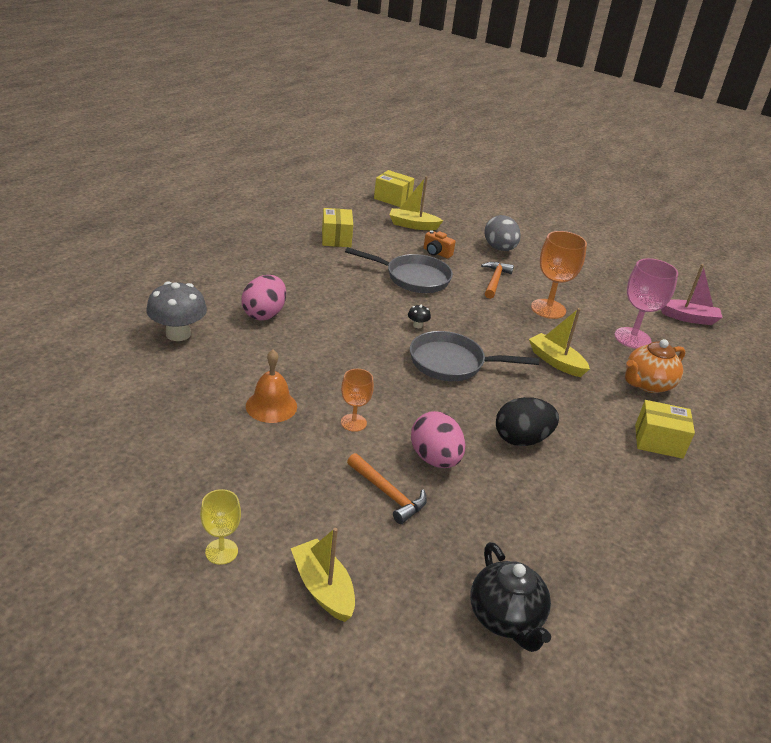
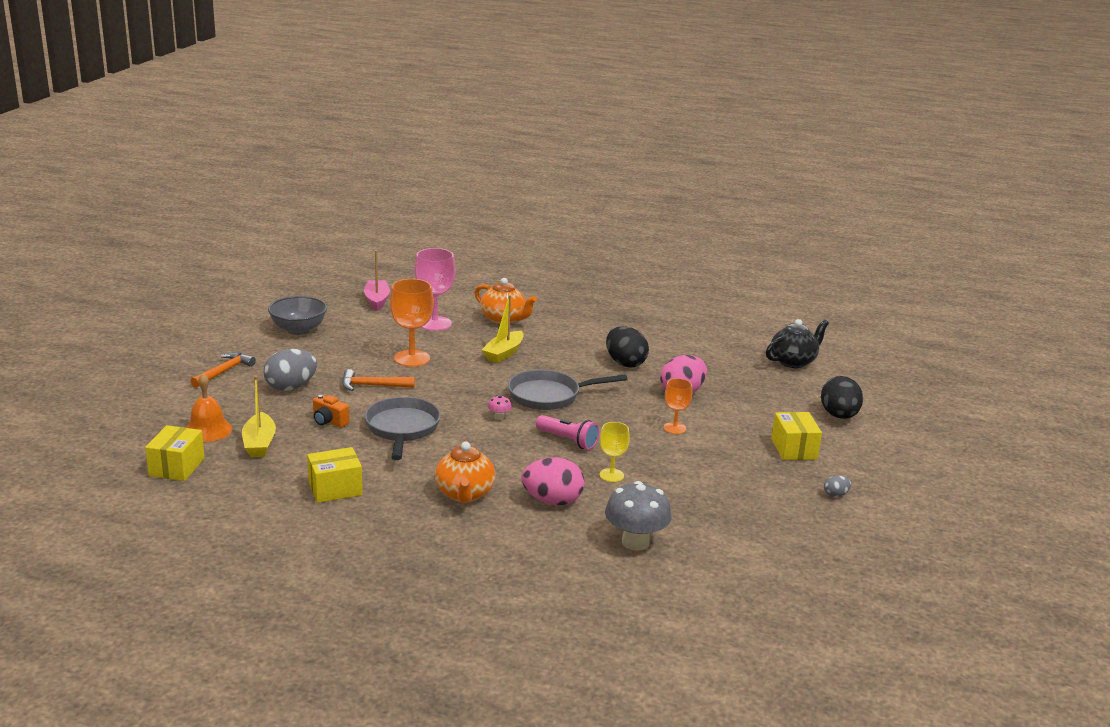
camera: 105 degrees left, 10 degrees down
(154, 488) = (835, 495): none -> grey egg
(221, 551) = (854, 454): yellow goblet -> yellow goblet (611, 475)
(271, 406) = (692, 467): orange bell -> orange bell (208, 430)
(299, 281) = (464, 494): none -> orange teapot
(323, 588) = (839, 416): yellow boat -> black egg
(358, 349) = (568, 440): none -> pink flashlight
(388, 494) = (736, 405): orange hammer -> orange hammer (224, 372)
(417, 325) = (499, 417): black mushroom -> pink mushroom
(436, 253) = (329, 422): orange camera -> orange camera turned 105 degrees clockwise
(452, 363) = (549, 396): grey pan -> grey pan turned 90 degrees clockwise
(613, 269) = (298, 330): none -> grey bowl
(658, 441) = (577, 318): yellow box -> yellow box (794, 449)

